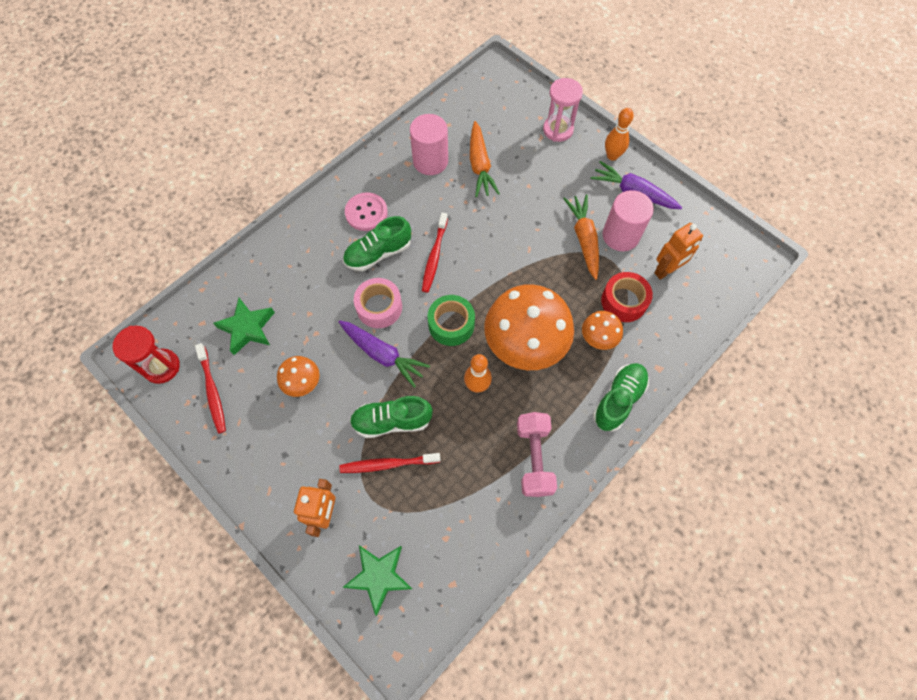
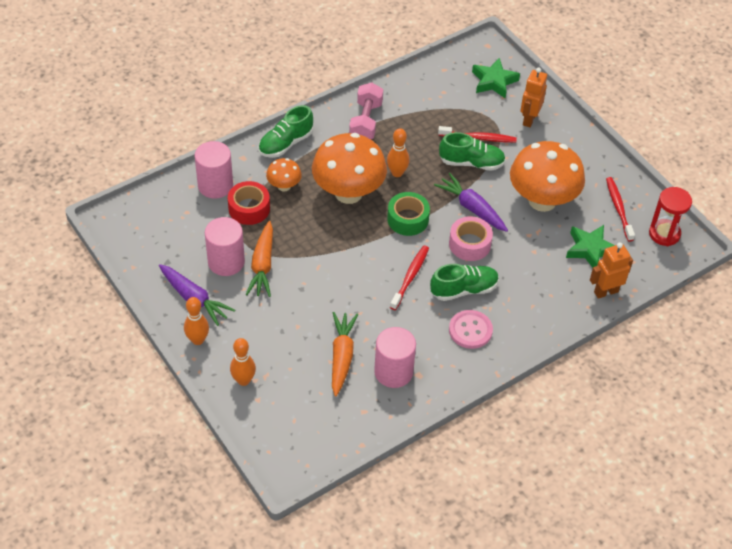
camera: 170 degrees left, 15 degrees down
(303, 383) = (542, 200): orange mushroom -> orange mushroom, size x2.11
(558, 130) = (243, 380): pink hourglass -> orange bowling pin
(666, 271) = (199, 225): orange robot -> orange robot (606, 291)
(672, 323) = (215, 185): none -> pink cylinder

